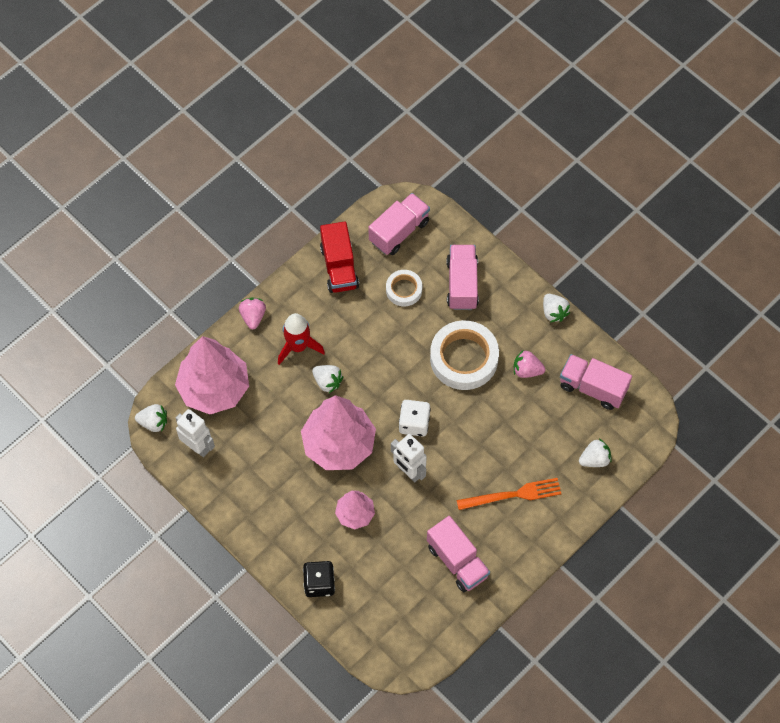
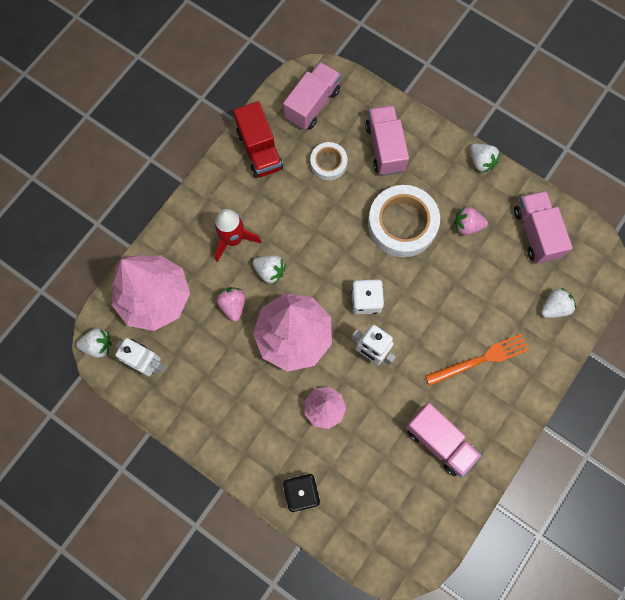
camera: 10 degrees left, 10 degrees up
(253, 316) = (182, 215): pink strawberry -> pink strawberry (233, 305)
(592, 388) = (536, 233): pink truck -> pink truck turned 60 degrees clockwise

